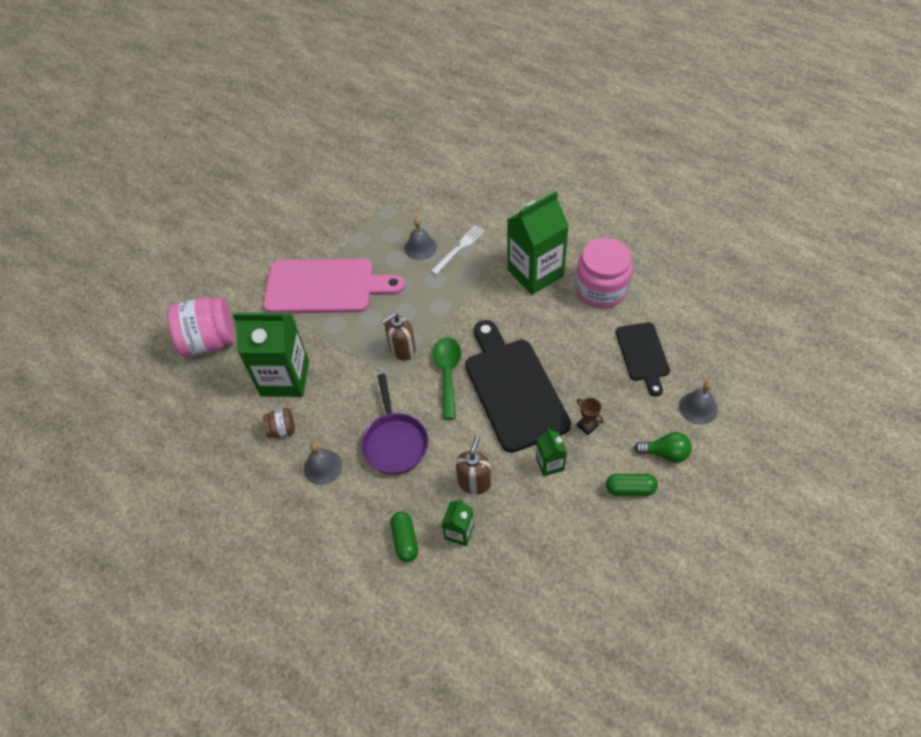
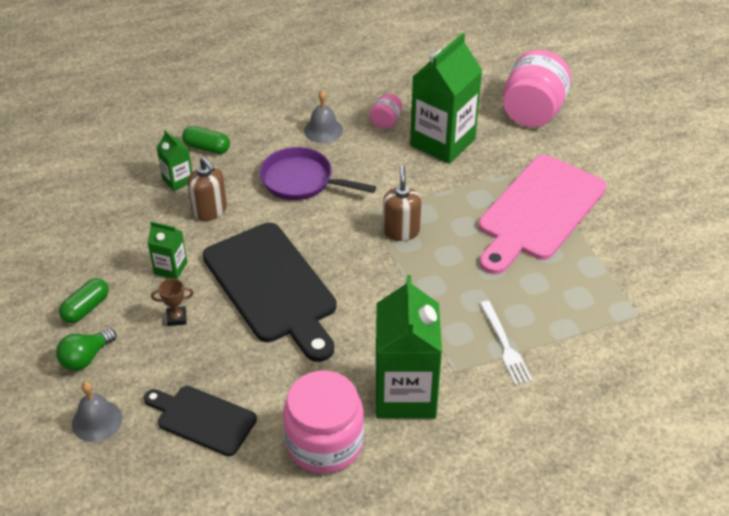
camera: 120 degrees right, 10 degrees down
(282, 429) = (386, 121): brown jar -> pink jar
(420, 247) = (536, 312): grey bell -> none
(447, 373) = (340, 249): green spoon -> none
(513, 389) = (272, 287): black cutting board -> black cutting board turned 45 degrees clockwise

